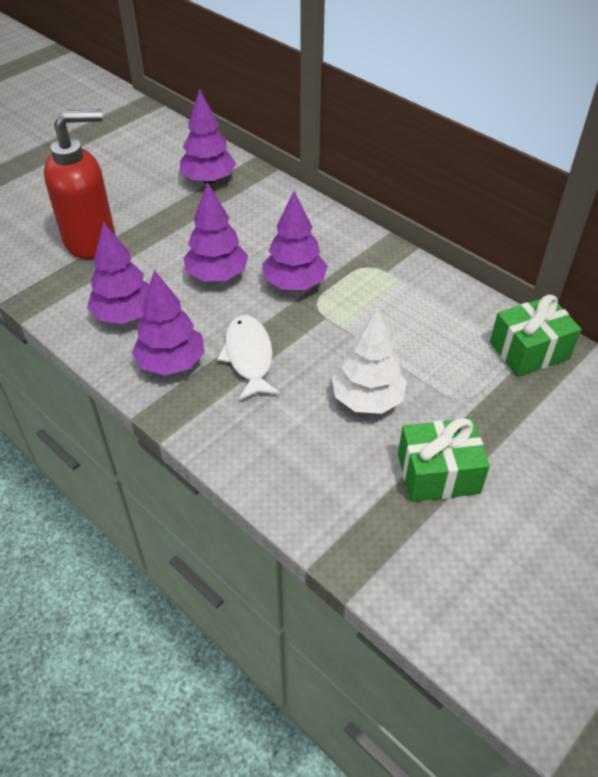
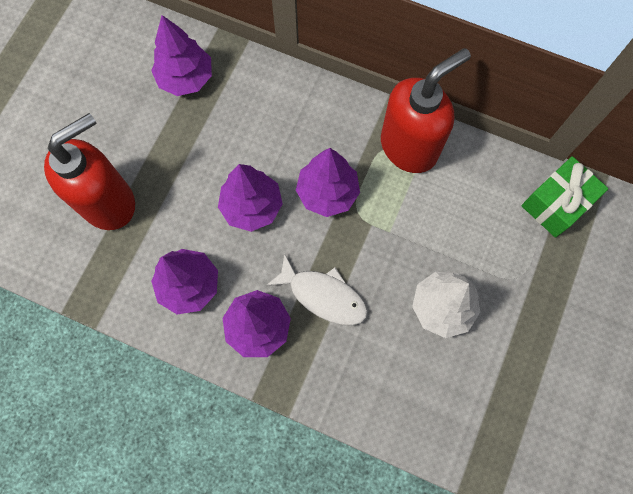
camera: 20 degrees left, 25 degrees up
(249, 357) = (323, 295): white fish -> white fish turned 150 degrees clockwise
(392, 271) = (409, 146): none -> red soap dispenser
(438, 473) = (524, 364): green gift -> none

